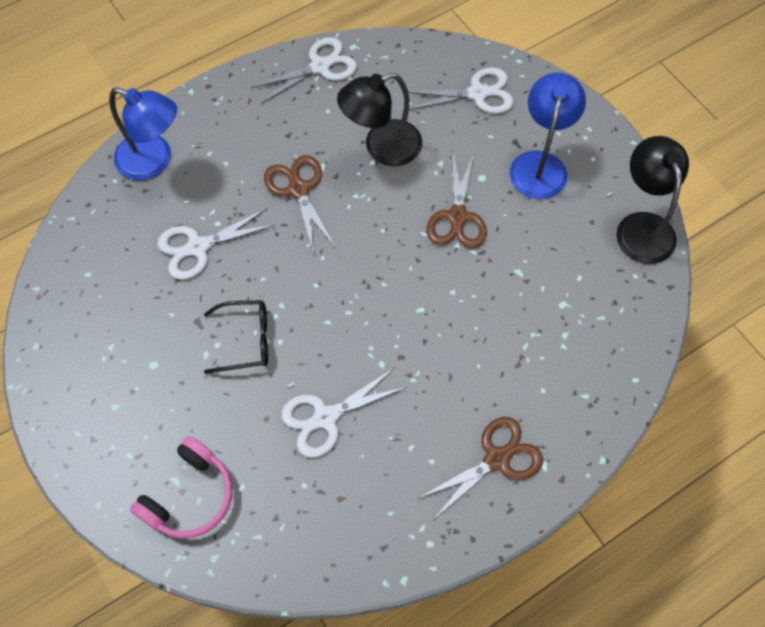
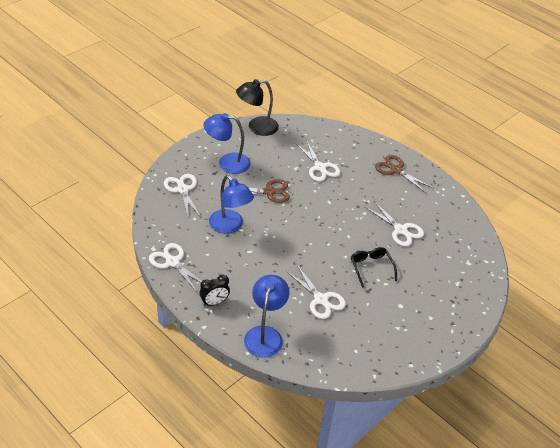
camera: 105 degrees left, 20 degrees down
(190, 496) = (462, 275): pink headphones -> none
(230, 108) = (214, 302): none -> black clock
(298, 189) = (268, 259): brown scissors -> none
(382, 147) = (230, 226): black lamp -> blue lamp
(516, 314) = (320, 167): none -> white scissors

